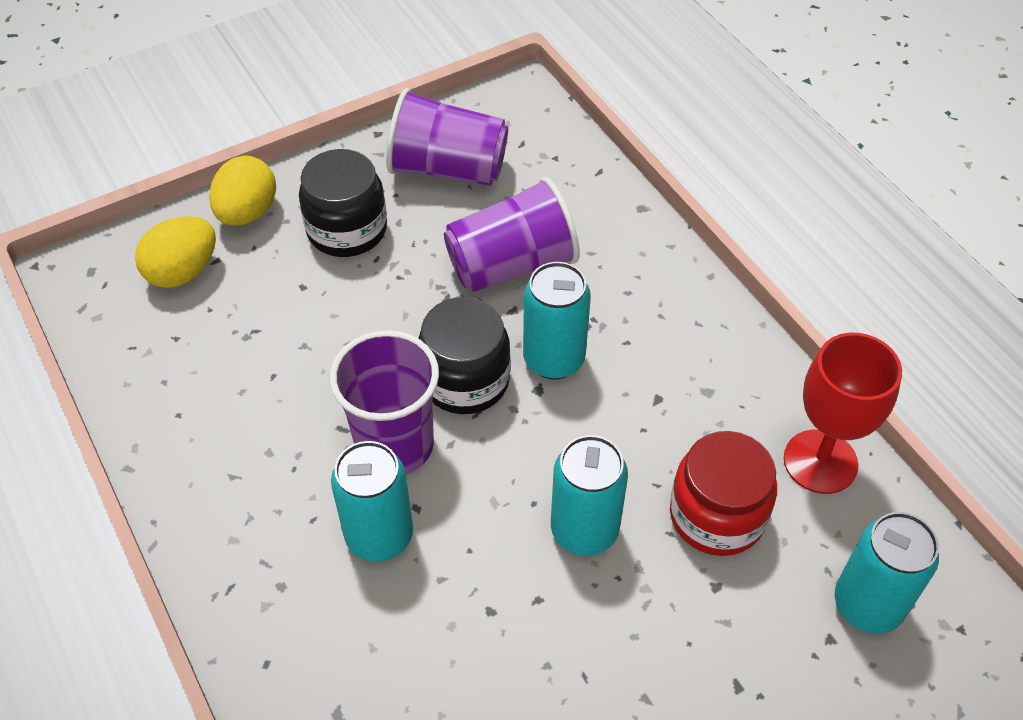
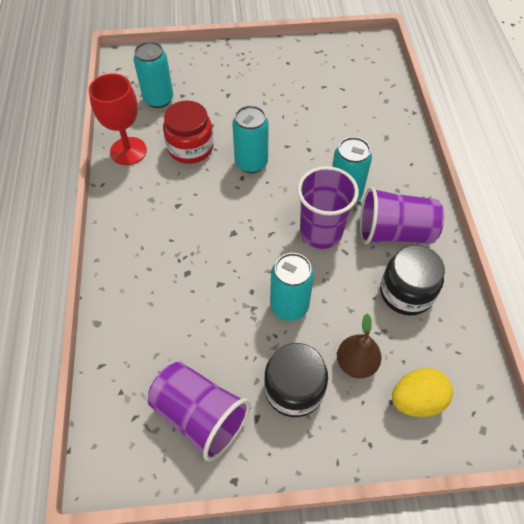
camera: 155 degrees left, 5 degrees up
(247, 213) = (360, 437): yellow egg -> none
(275, 284) = (356, 363): none -> brown pear
(465, 380) = (268, 252): black jar -> black jar (406, 292)
(511, 265) = (203, 314): purple cup -> purple cup (394, 232)
(554, 359) = (215, 245): turquoise can -> turquoise can (289, 306)

